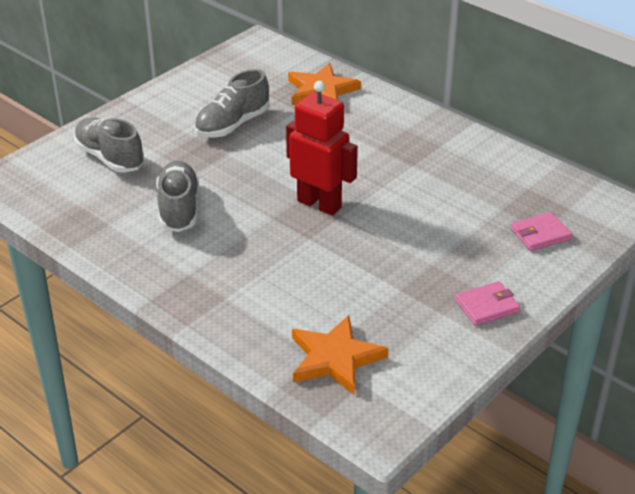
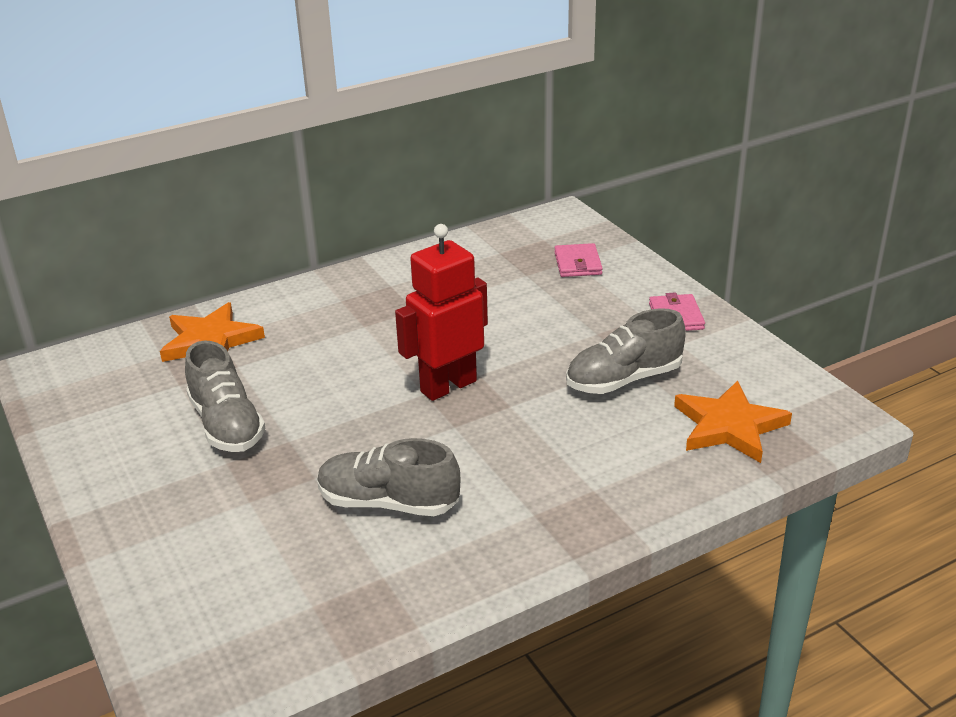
camera: 70 degrees left, 5 degrees down
(110, 158) = (216, 555): grey shoe -> grey shoe (624, 379)

